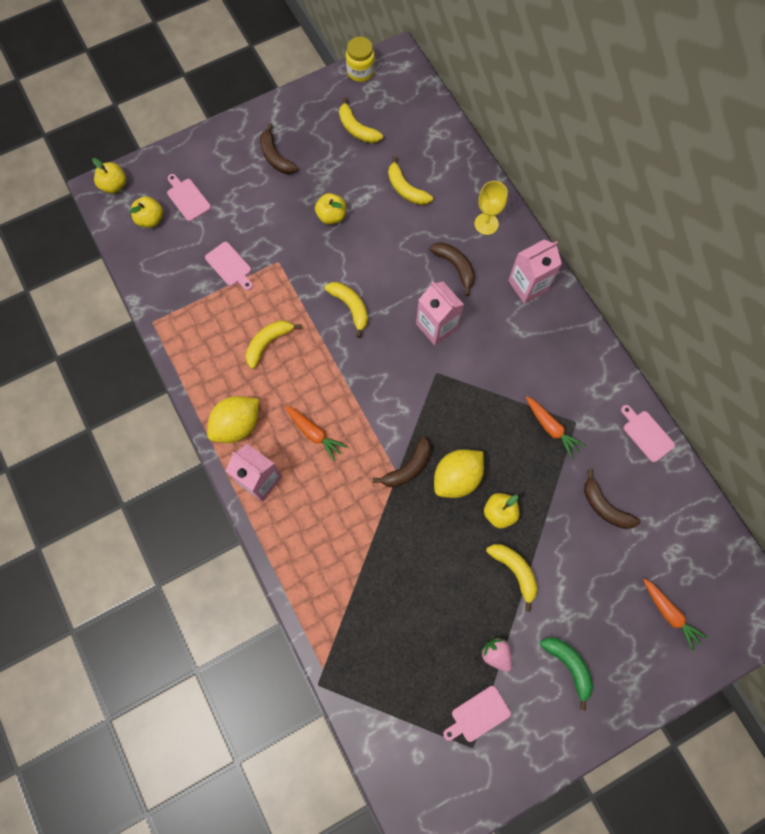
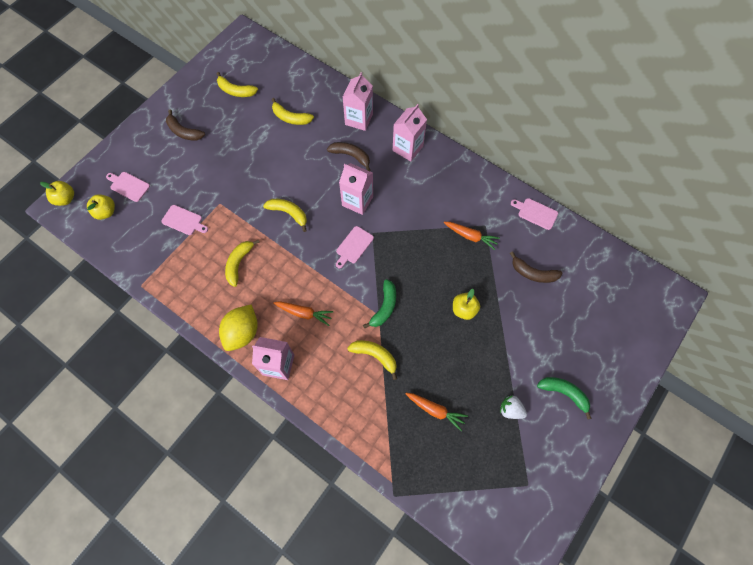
camera: 25 degrees left, 5 degrees down
(331, 216) = (245, 156): yellow apple -> none
(360, 72) = (220, 52): yellow jar -> none
(408, 467) = (384, 307): brown banana -> green banana
(457, 478) = (422, 299): yellow lemon -> none
(478, 715) = (520, 459): pink cutting board -> pink cutting board (353, 246)
(486, 224) = (359, 119): yellow goblet -> pink carton
(496, 654) = (510, 409): pink strawberry -> white strawberry
(514, 571) = (494, 345): yellow banana -> yellow banana (375, 356)
(669, 614) = (612, 325): orange carrot -> orange carrot (435, 410)

